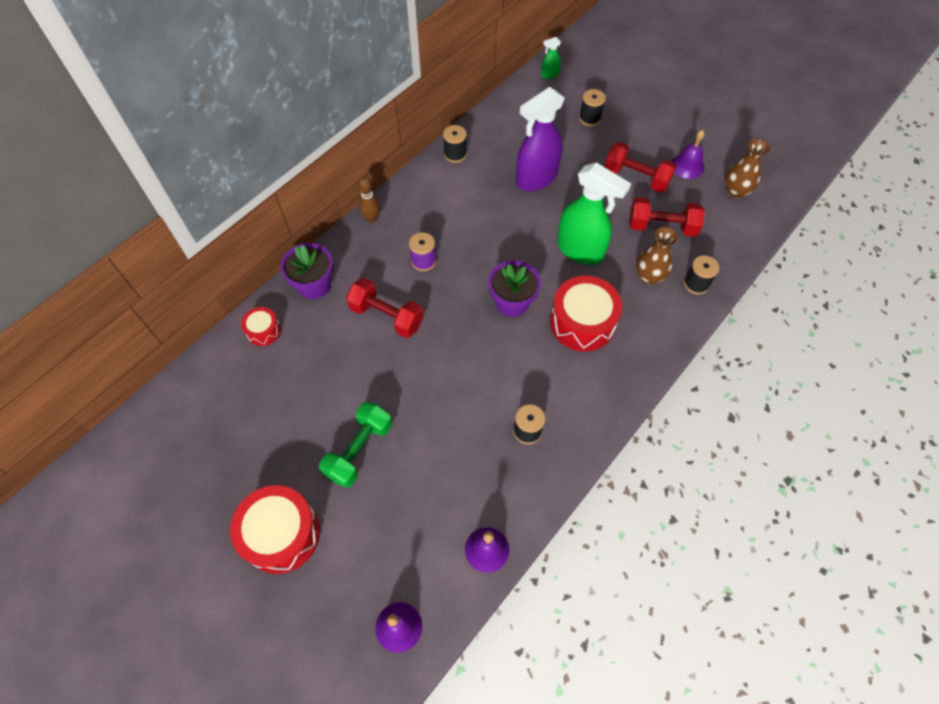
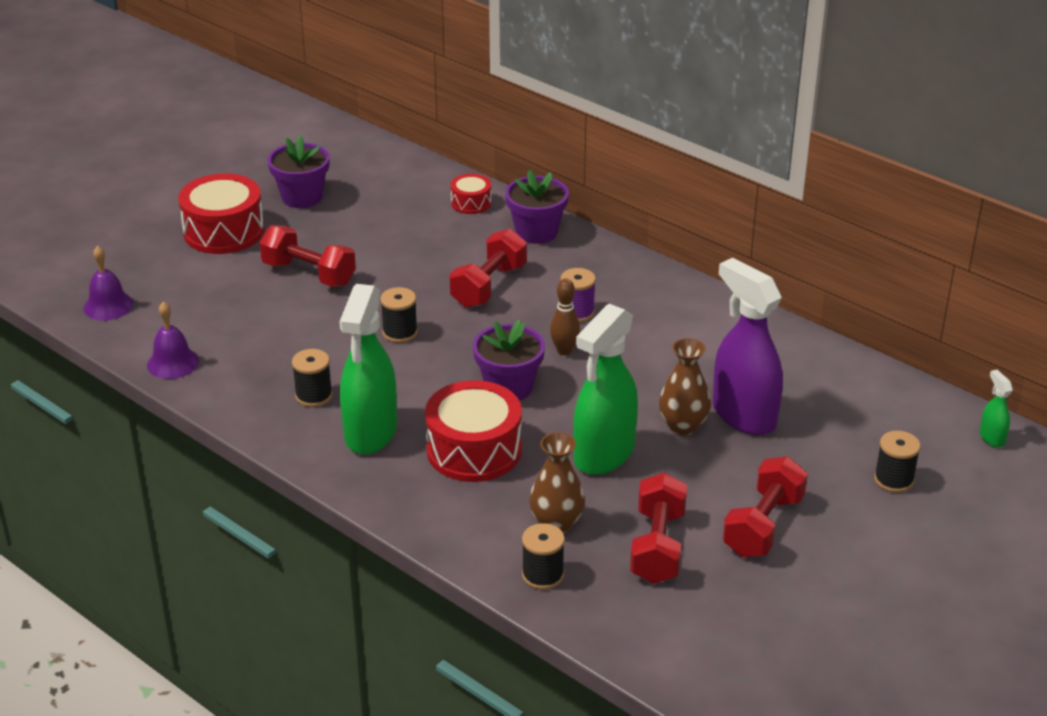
camera: 90 degrees right, 25 degrees down
(231, 468) = (302, 197): none -> purple flower pot
(359, 450) = (309, 274): green dumbbell -> red dumbbell
(371, 219) = (646, 269): brown bowling pin -> brown bowling pin (564, 350)
(455, 154) = (779, 337): black spool -> black spool (400, 332)
(569, 388) = (370, 433): none -> green spray bottle
(687, 166) = (802, 592): purple bell -> none
(735, 191) = (750, 650): brown vase -> brown vase (683, 426)

